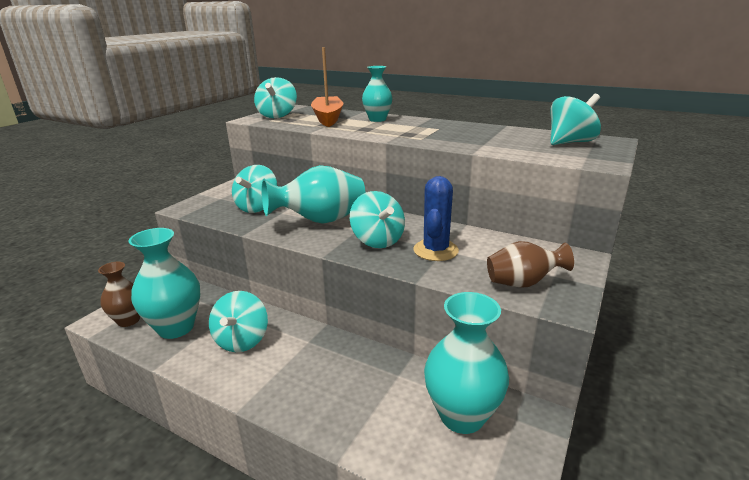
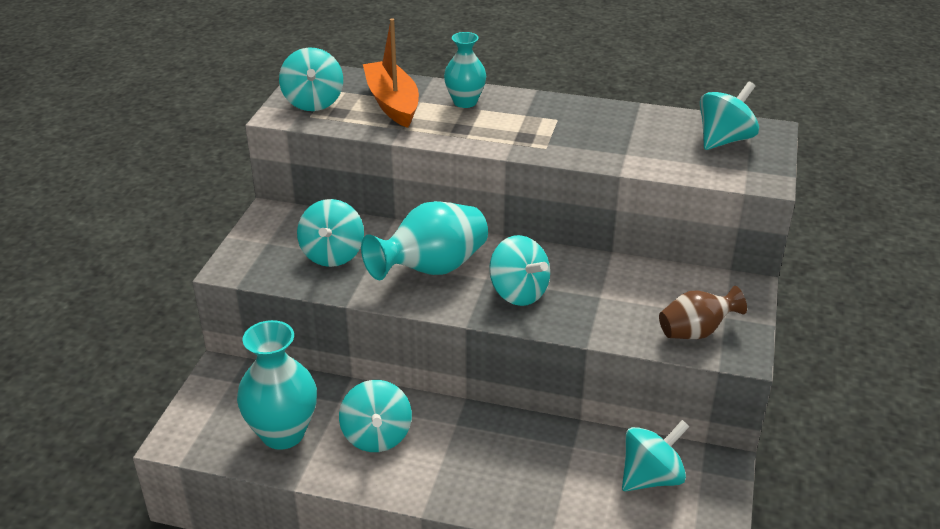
camera: 15 degrees left, 10 degrees up
(128, 320) = (213, 434): brown vase -> none
(435, 250) = (591, 299): blue cactus -> none
(462, 415) = (651, 477): turquoise vase -> turquoise spinning top

